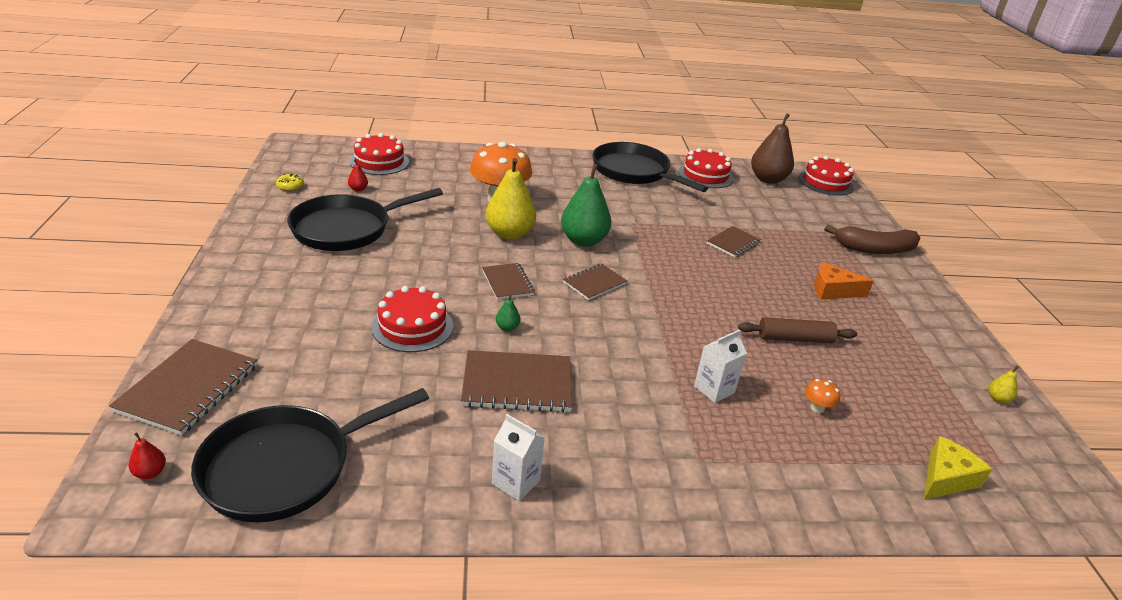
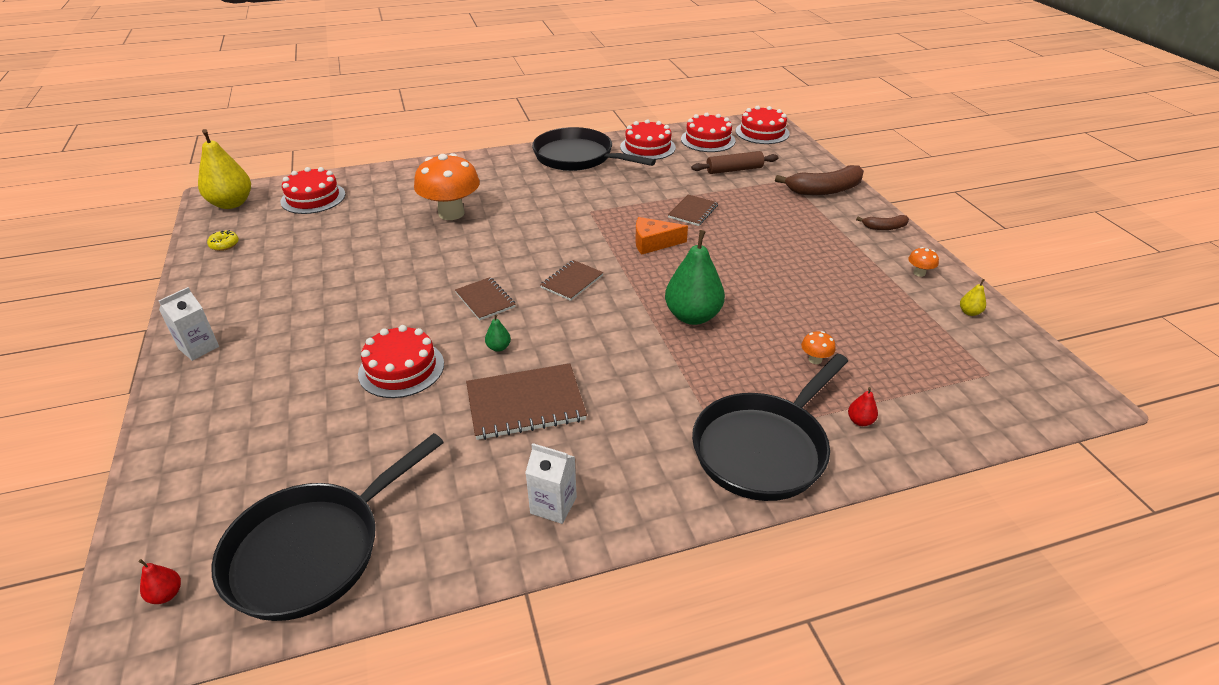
camera: 10 degrees left, 5 degrees up
(188, 388) = (179, 491): brown notebook -> none
(347, 229) = (301, 278): black pan -> black pan (764, 448)
(358, 189) = (299, 233): red pear -> red pear (860, 421)
(509, 234) = (472, 248): yellow pear -> yellow pear (231, 204)
(583, 241) = (548, 240): green pear -> green pear (692, 316)
(714, 389) = (716, 364): white carton -> white carton (199, 348)
(768, 179) = (708, 140): brown pear -> red cake
(794, 338) = (776, 295): brown rolling pin -> brown rolling pin (734, 170)
(833, 290) = (797, 239): orange cheese -> orange cheese (653, 243)
(928, 297) = (884, 227): none -> brown banana
(946, 478) = (945, 399): yellow cheese -> none
(953, 349) = (919, 273): none -> orange mushroom

